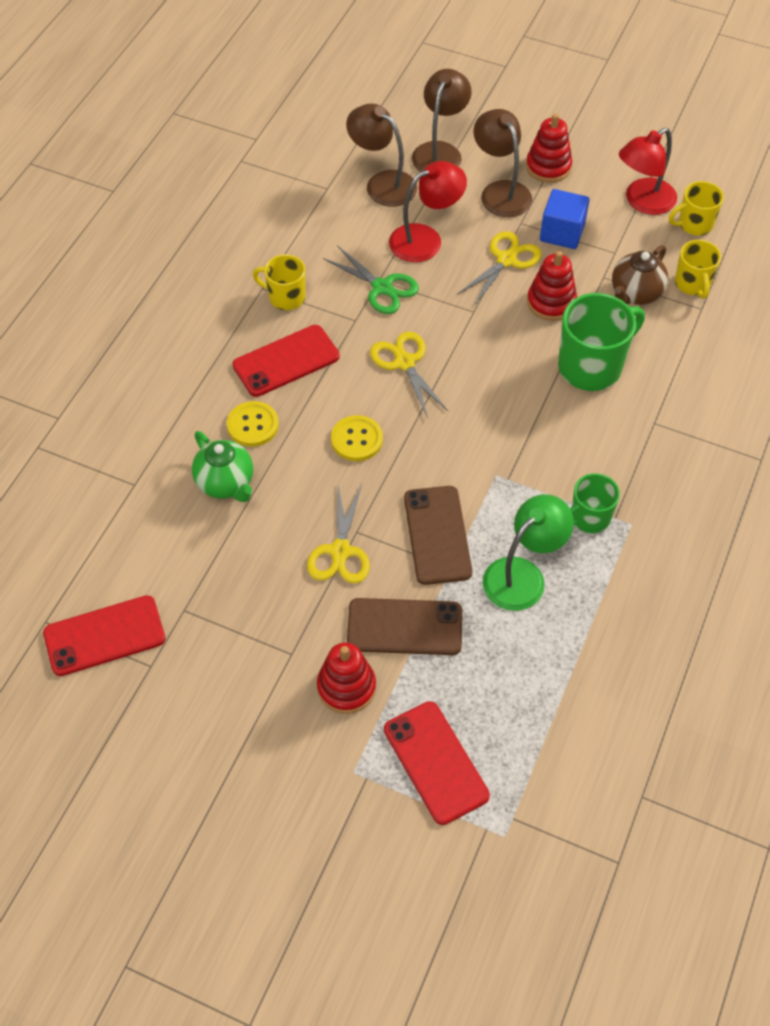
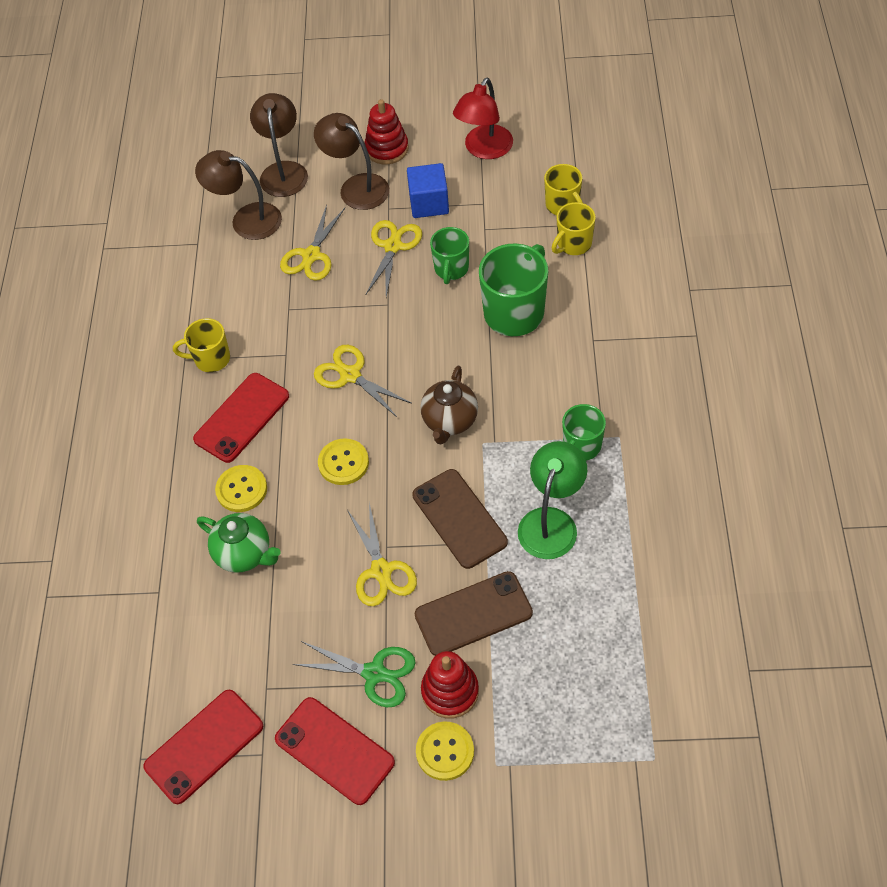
camera: 20 degrees left, 0 degrees up
(313, 738) = (445, 751): none -> yellow button
(382, 287) = (295, 315): green scissors -> green scissors (374, 673)
(425, 239) = (311, 255): red lamp -> yellow scissors
(435, 762) = (562, 722): red phone -> red phone (334, 750)
(551, 302) = (451, 269): red stacking toy -> green mug
(635, 294) = (519, 233): brown teapot -> brown teapot (449, 421)
(694, 224) = (537, 153): yellow mug -> yellow mug (573, 244)

